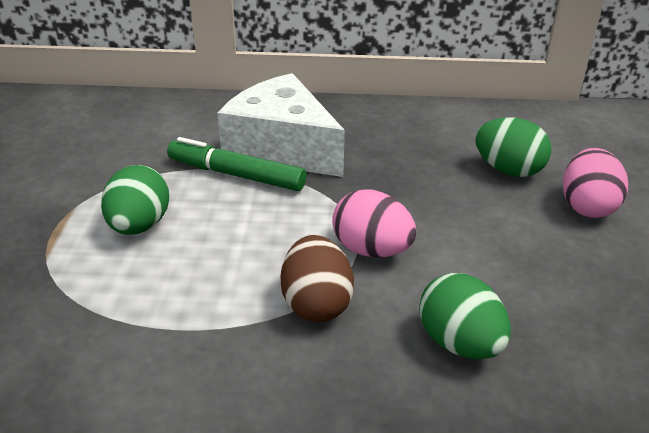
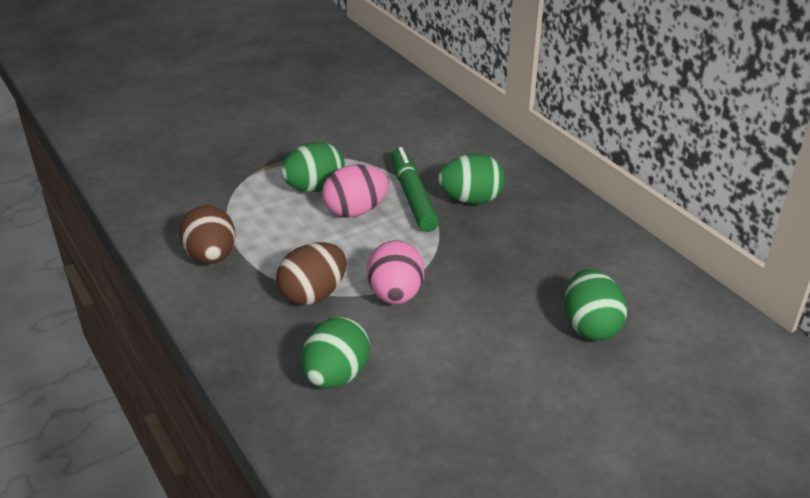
camera: 55 degrees right, 0 degrees up
(160, 357) = (211, 257): none -> brown egg
(282, 148) = (471, 200): white cheese -> green egg
(587, 206) = (590, 393): pink egg -> pink egg (355, 211)

